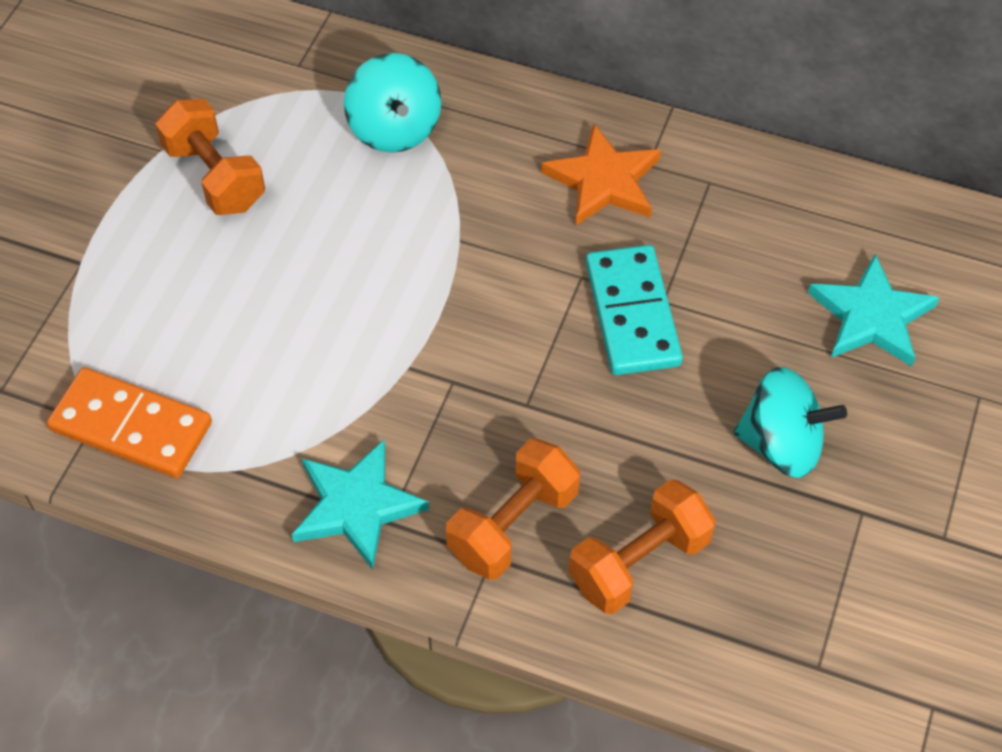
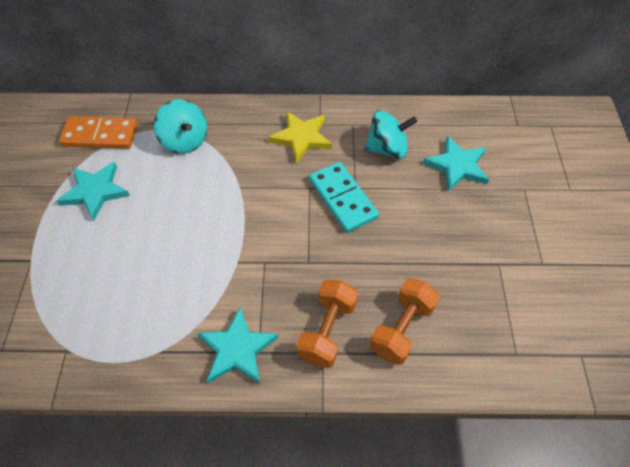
camera: 20 degrees left, 0 degrees up
(131, 426) = (89, 346): orange domino -> orange domino (100, 135)
(215, 177) = (95, 192): orange dumbbell -> turquoise star
(604, 181) = (301, 138): orange star -> yellow star
(781, 444) = (444, 242): turquoise spinning top -> turquoise spinning top (387, 149)

